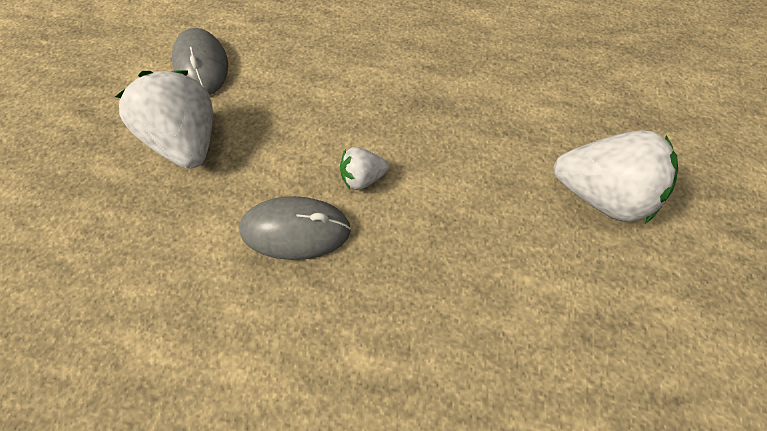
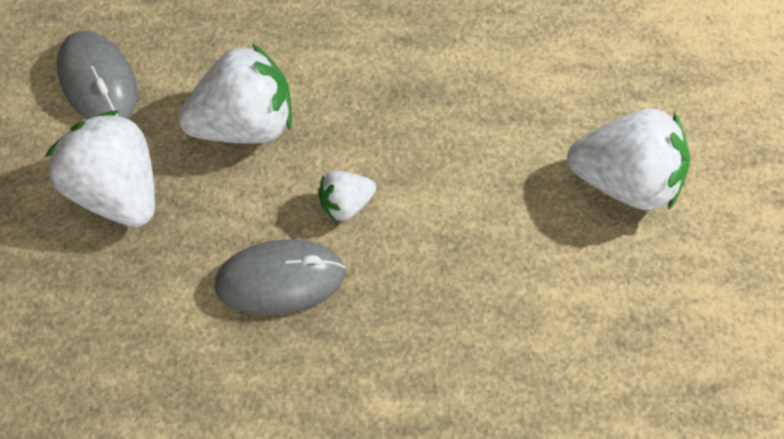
camera: 10 degrees left, 0 degrees up
(299, 108) = (245, 124): none -> white strawberry

